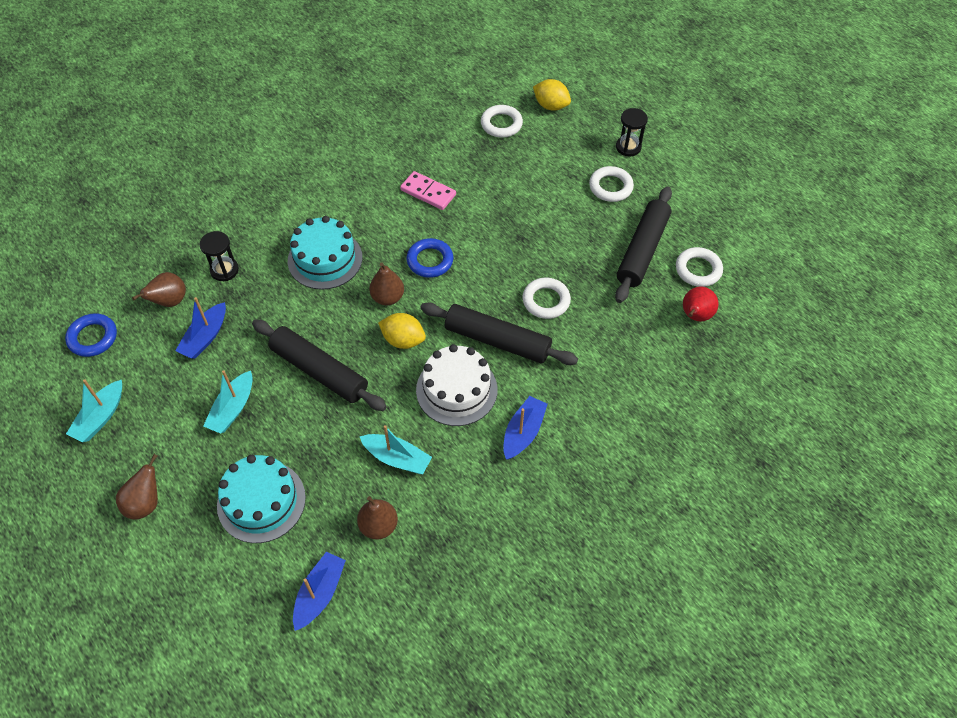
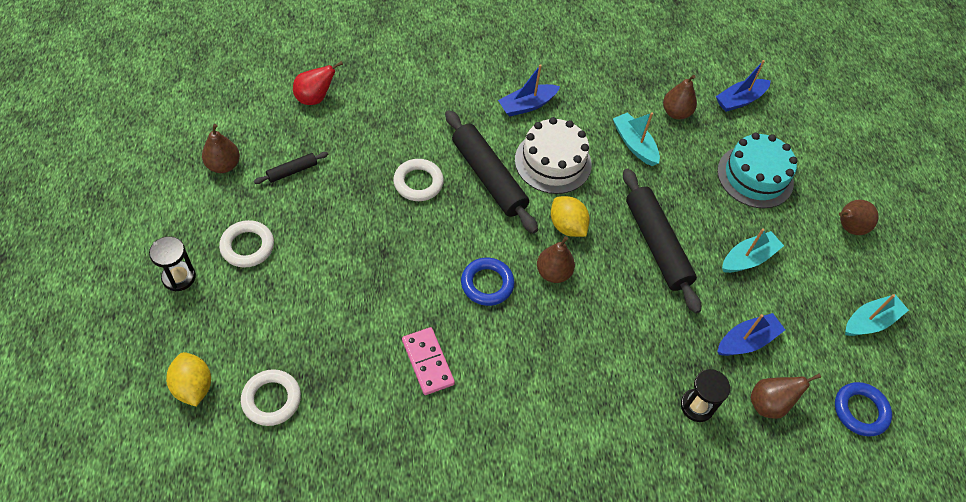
camera: 150 degrees left, 0 degrees up
(325, 259) = (587, 352): turquoise cake -> none
(642, 250) = (292, 171): black rolling pin -> black rolling pin, size x0.47
(691, 224) = (223, 165): none -> brown pear
(698, 270) = (267, 127): white ring -> none

